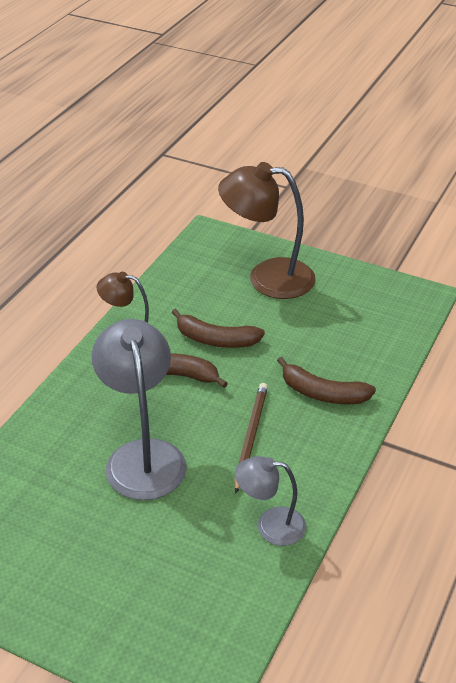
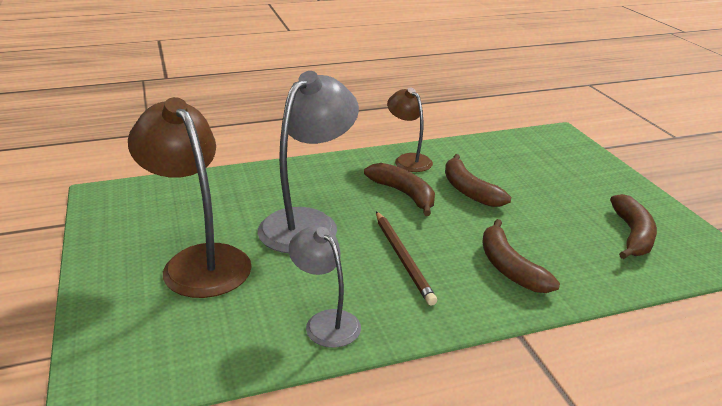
camera: 45 degrees right, 10 degrees down
(250, 436) = (403, 258): brown pencil -> brown pencil turned 105 degrees clockwise
(267, 278) = (571, 177): brown lamp -> brown lamp (199, 261)
(359, 311) = (632, 235): none -> brown banana

